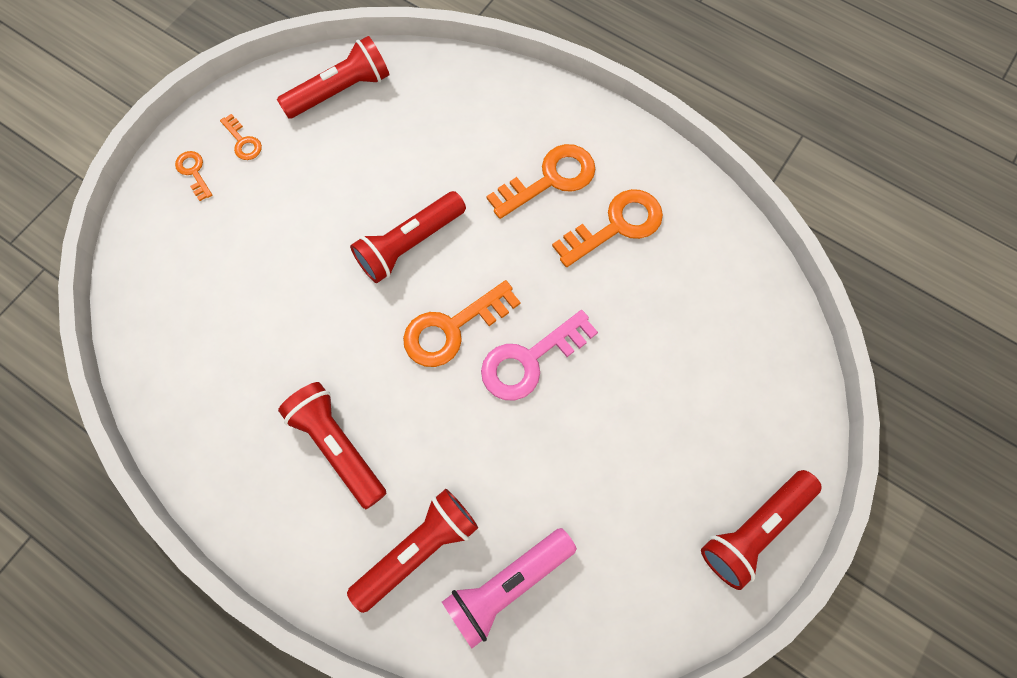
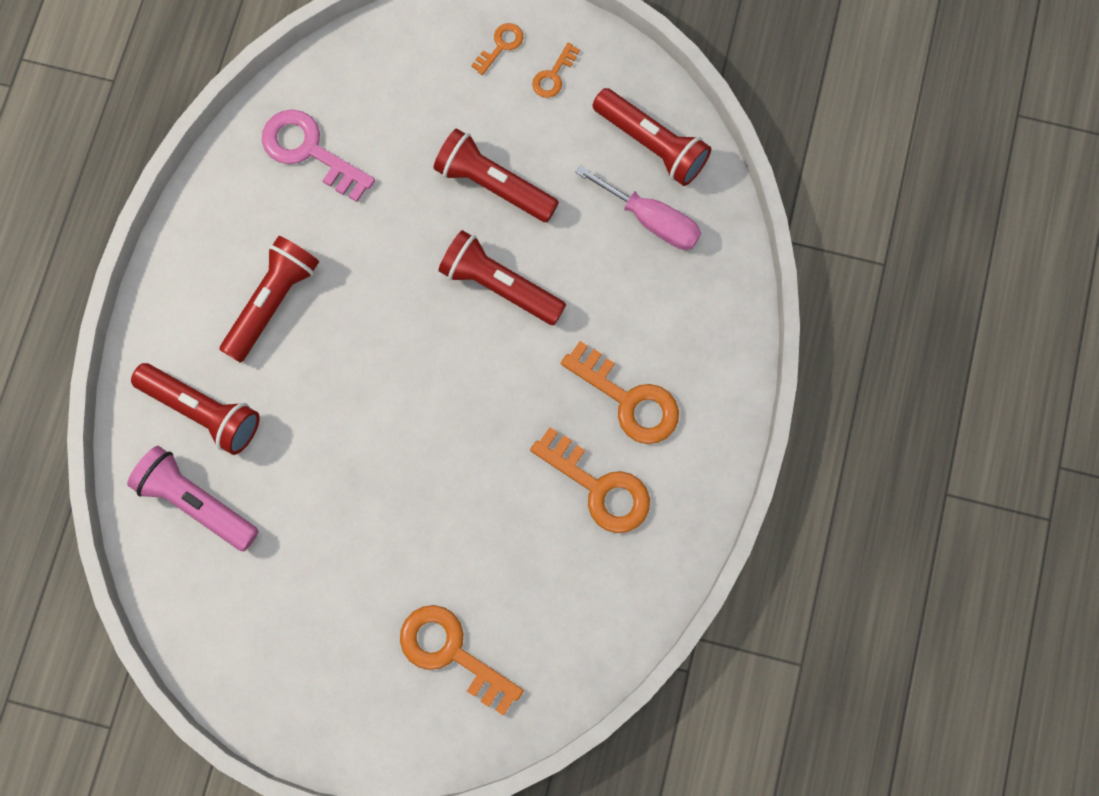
camera: 70 degrees right, 5 degrees up
(405, 113) = (651, 220): none -> pink screwdriver
(452, 328) = (424, 362): orange key -> orange key (452, 653)
(530, 360) = (417, 448): pink key -> pink key (310, 151)
(754, 529) = (320, 718): red flashlight -> red flashlight (493, 185)

